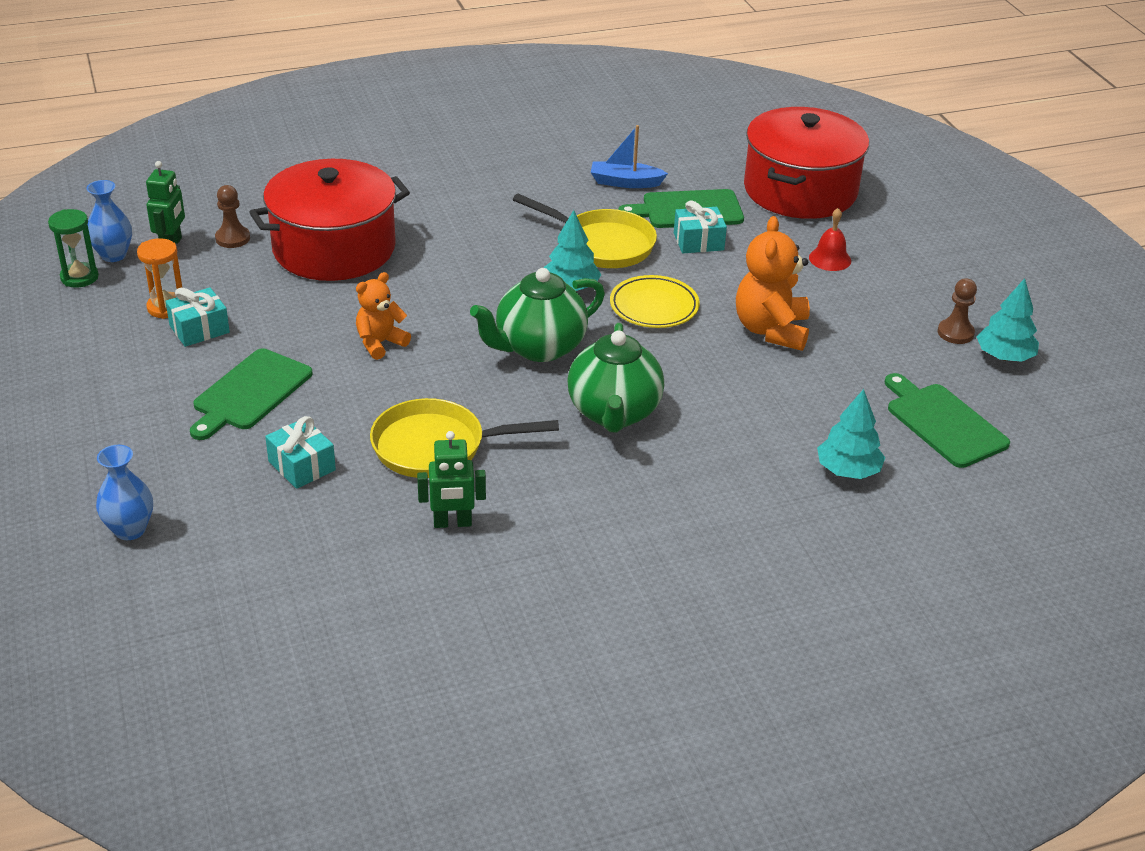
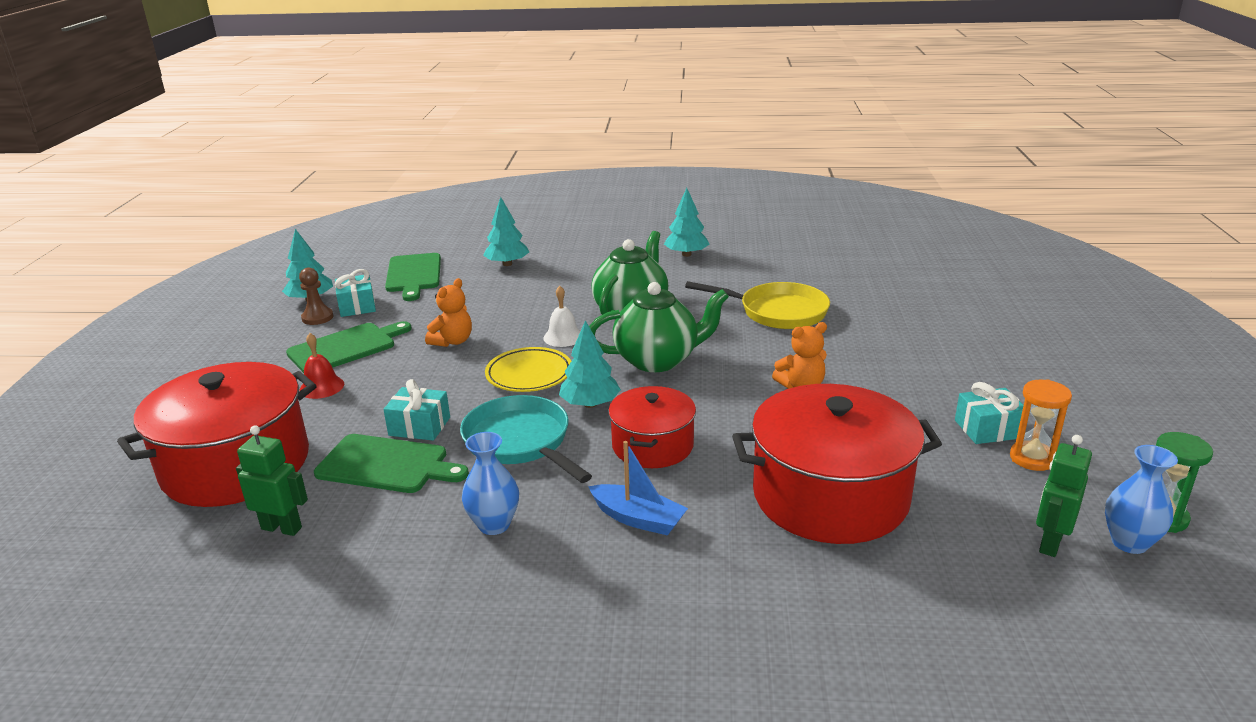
camera: 155 degrees left, 10 degrees down
(130, 530) = (1012, 301): blue vase -> blue vase (494, 525)
(232, 238) = (965, 537): brown pawn -> none
(250, 392) = (929, 367): green cutting board -> green cutting board (346, 348)
(302, 466) = (884, 316): turquoise gift -> turquoise gift (357, 306)
(452, 523) = (782, 276): green robot -> green robot (282, 528)
(491, 261) = (652, 445): none -> red pot
(602, 244) = (520, 442): yellow pan -> turquoise pan
(613, 548) = (686, 254): none -> turquoise tree
(625, 182) = (415, 519): blue boat -> blue boat (638, 518)
(661, 359) = (563, 337): none -> white bell
(771, 330) = (452, 341): orange teddy bear -> orange teddy bear, size x0.62

